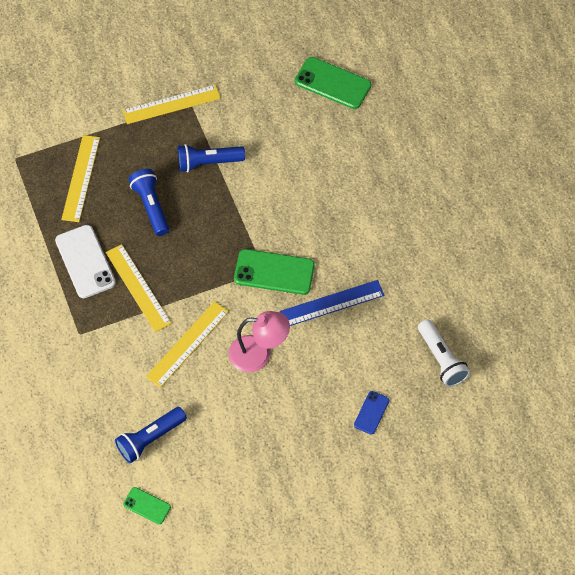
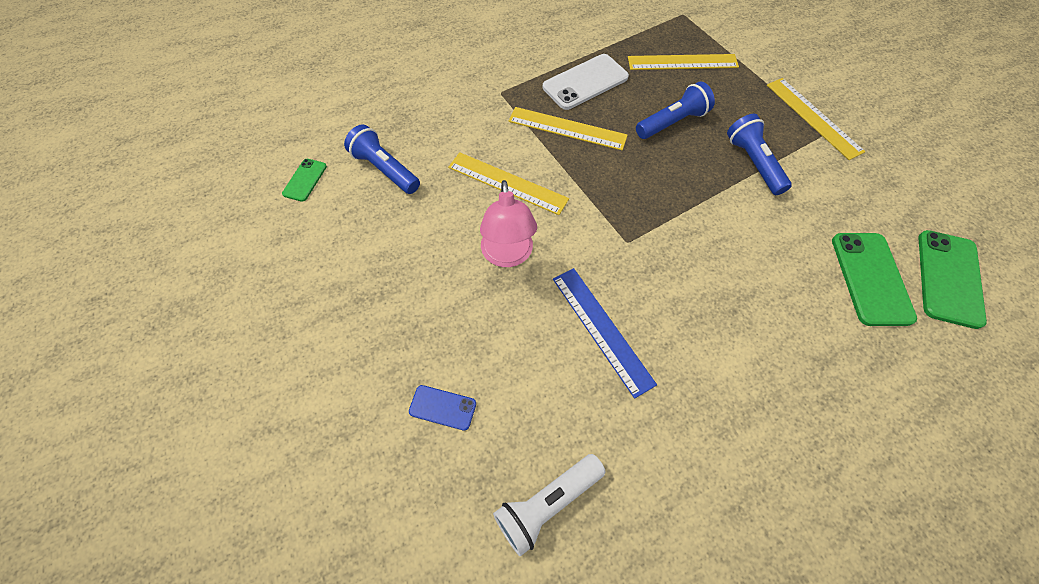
camera: 80 degrees right, 0 degrees up
(138, 287) = (567, 128): yellow ruler -> yellow ruler turned 60 degrees clockwise
(274, 272) = (628, 254): green phone -> green phone (871, 278)

